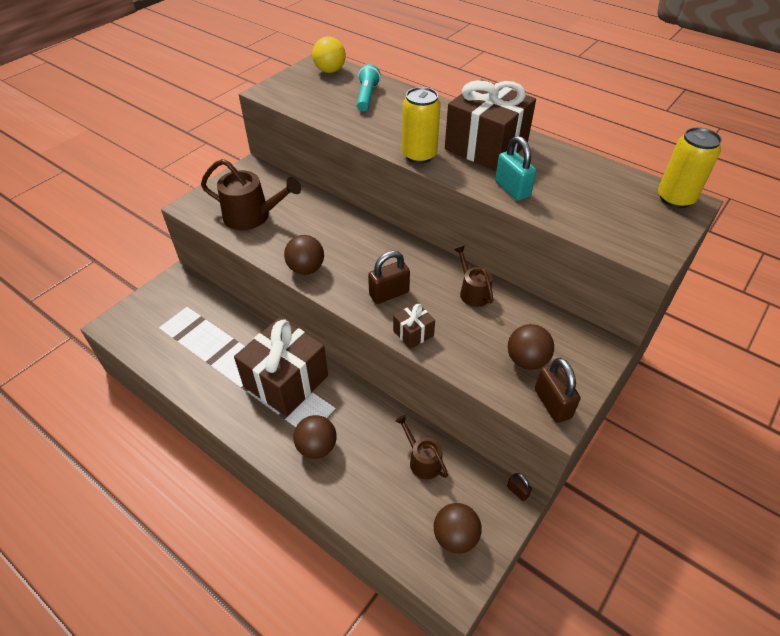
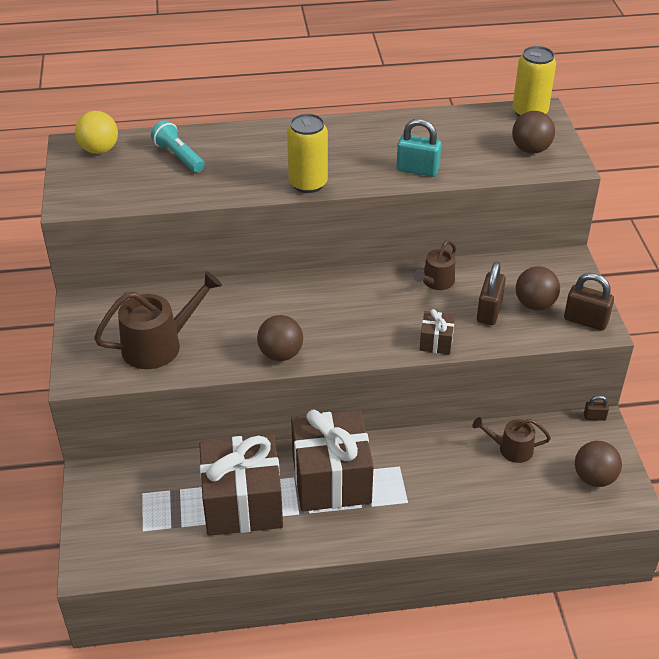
camera: 45 degrees left, 5 degrees down
(317, 447) = (426, 504): brown ball -> brown ball (530, 149)
(389, 293) = (377, 326): brown padlock -> brown padlock (489, 311)
(473, 292) = (436, 282): brown watering can -> brown watering can turned 75 degrees counterclockwise
(486, 147) = (349, 146): brown gift -> brown gift (242, 503)

